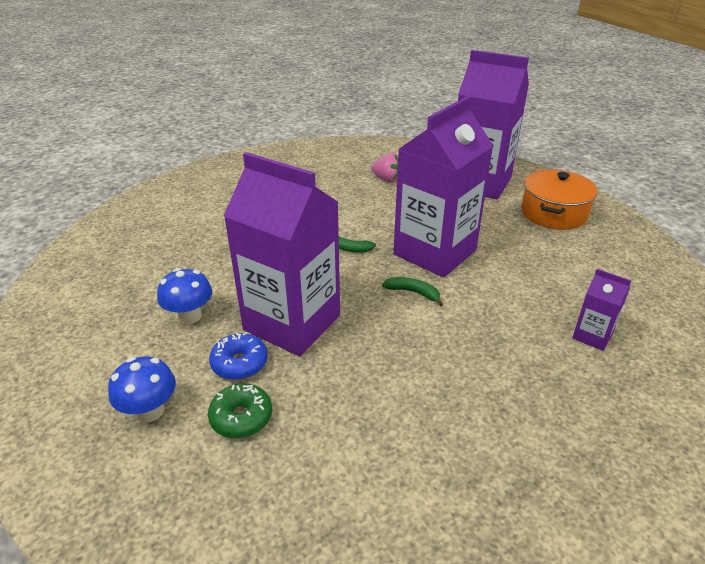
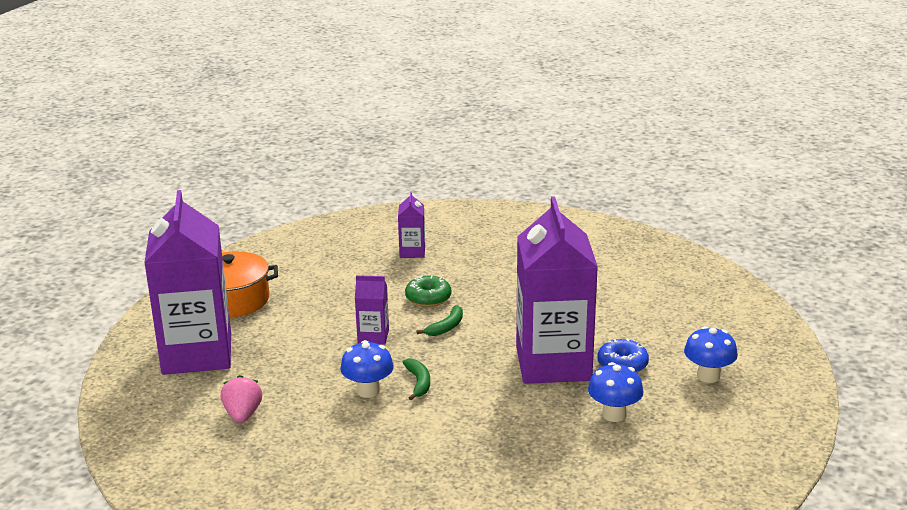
camera: 125 degrees left, 10 degrees down
(241, 417) = (659, 341): green donut -> green donut (428, 298)
(361, 225) = (368, 391): none -> blue mushroom
(413, 292) = (446, 327): green banana -> green banana turned 135 degrees counterclockwise
(435, 252) = (373, 336): purple carton -> purple carton, size x0.43

